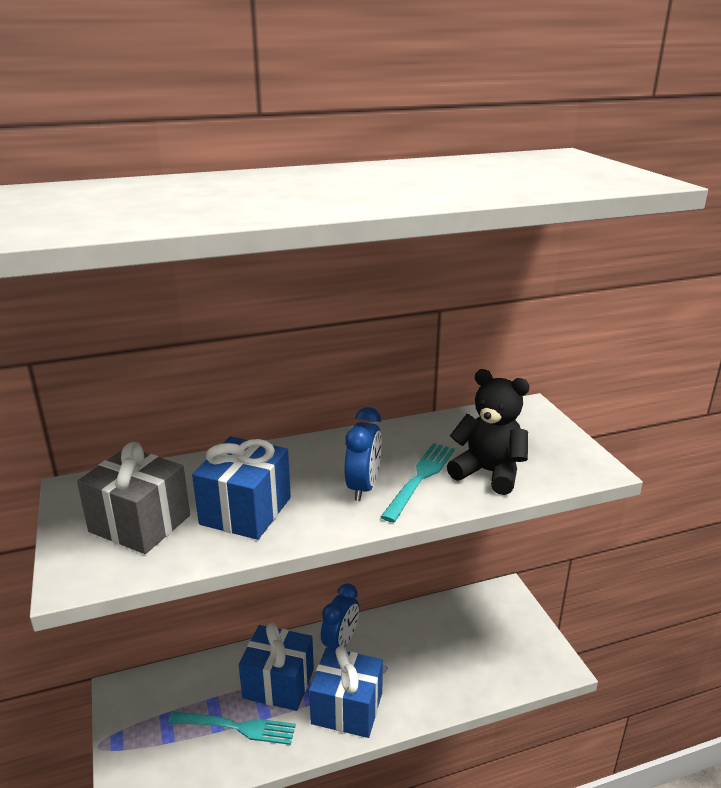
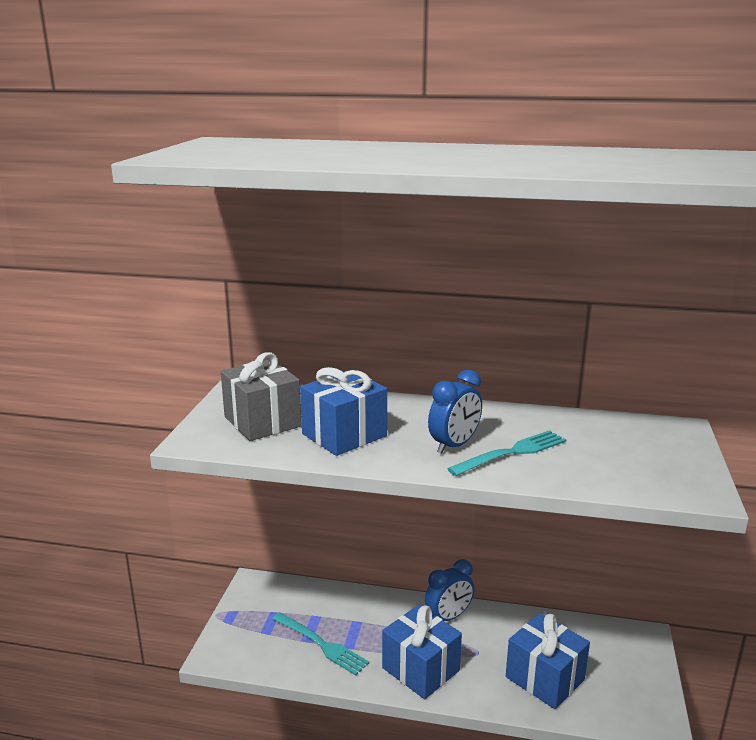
camera: 30 degrees right, 5 degrees down
(278, 683) = (375, 627): blue gift -> blue gift (545, 678)
(488, 473) = (582, 466): black teddy bear -> none

